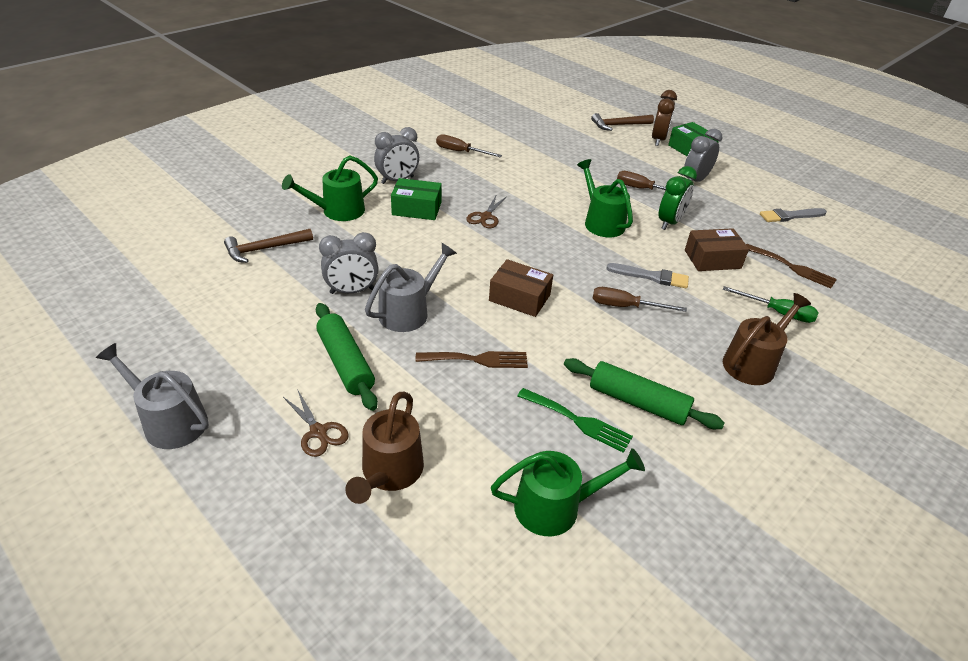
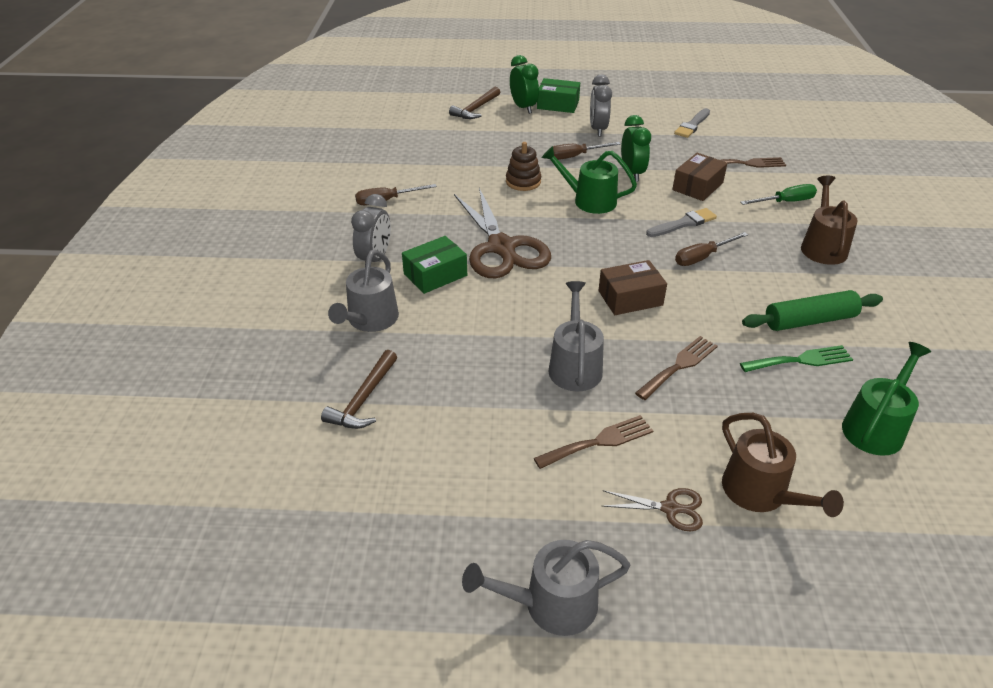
camera: 40 degrees left, 0 degrees up
(338, 211) = (370, 320): green watering can -> grey watering can
(345, 363) = (599, 442): green rolling pin -> brown fork
(352, 291) = (504, 381): grey clock -> none
(486, 217) = (501, 247): brown scissors -> brown scissors, size x2.25
(572, 186) = (523, 182): none -> brown stacking toy
(658, 140) = (523, 108): brown clock -> green clock

